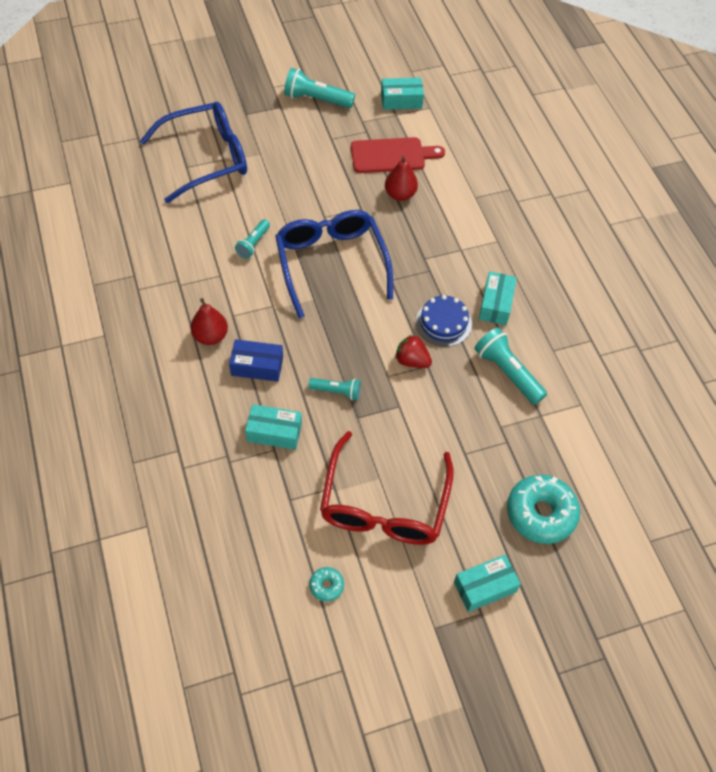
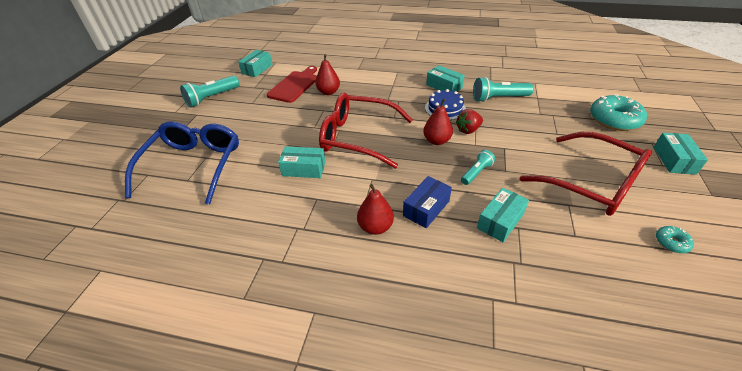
camera: 55 degrees left, 15 degrees down
(253, 244) = (304, 169): turquoise flashlight -> turquoise box
(331, 264) = (358, 137): blue glasses -> red glasses
(371, 337) = (436, 141): none -> red pear

